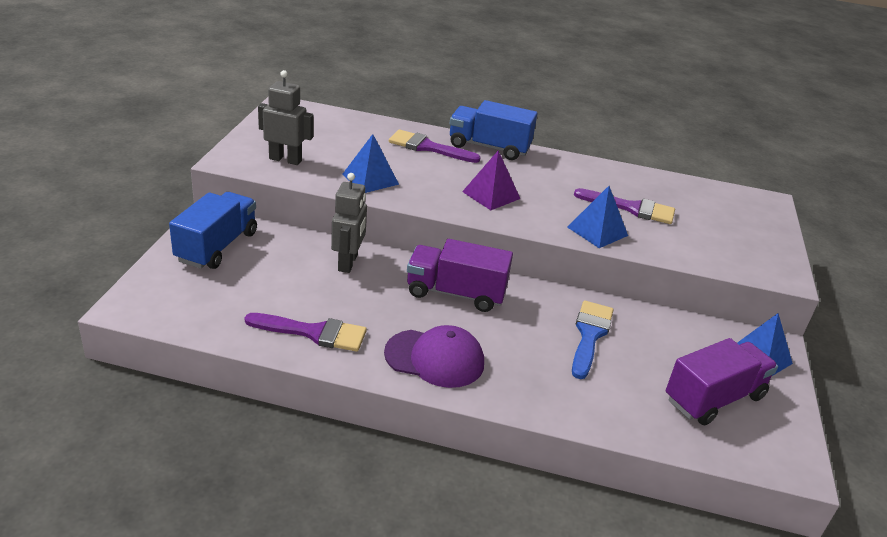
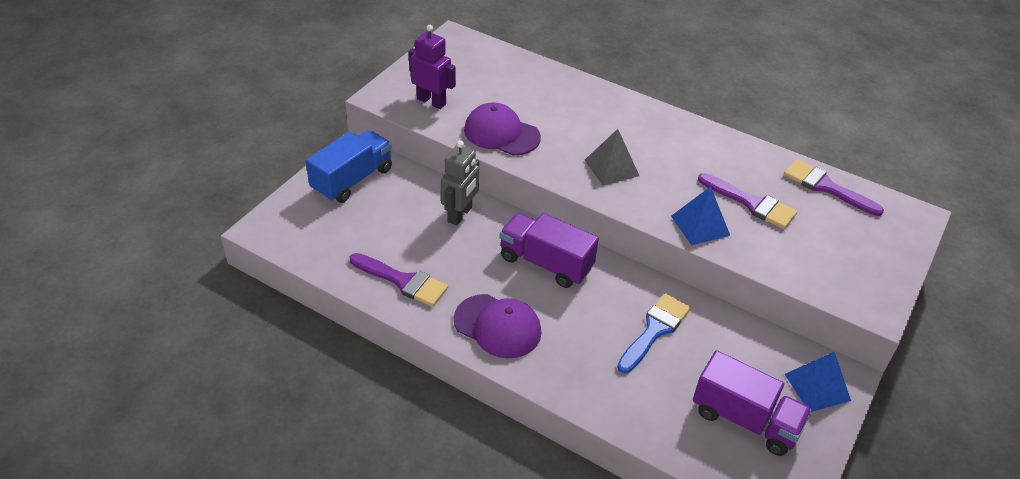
camera: 20 degrees right, 10 degrees up
(285, 160) = (431, 101): grey robot -> purple robot
(370, 179) = (501, 133): blue pyramid -> purple cap
(428, 147) = (574, 102): purple brush -> purple brush (826, 187)
(489, 147) = (637, 109): blue truck -> none
(491, 195) = (611, 167): purple pyramid -> grey pyramid
(714, 398) = (745, 419): purple truck -> purple truck turned 45 degrees clockwise

